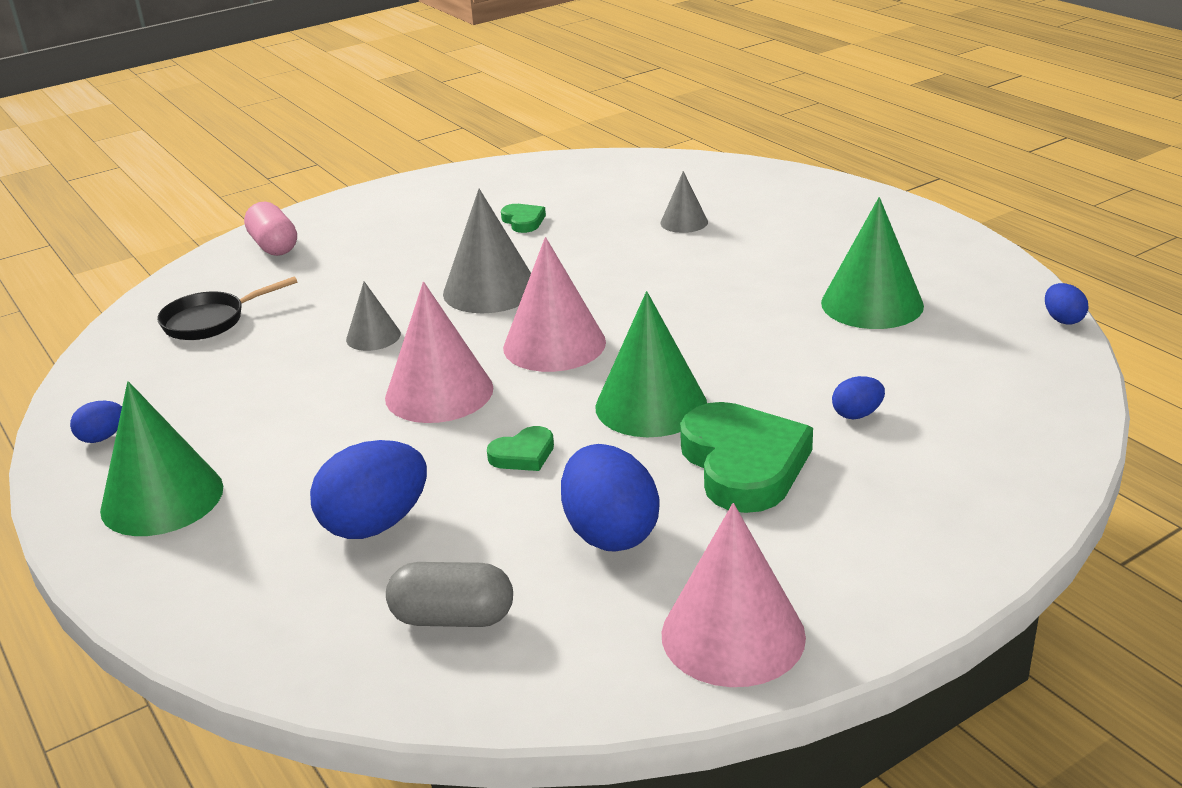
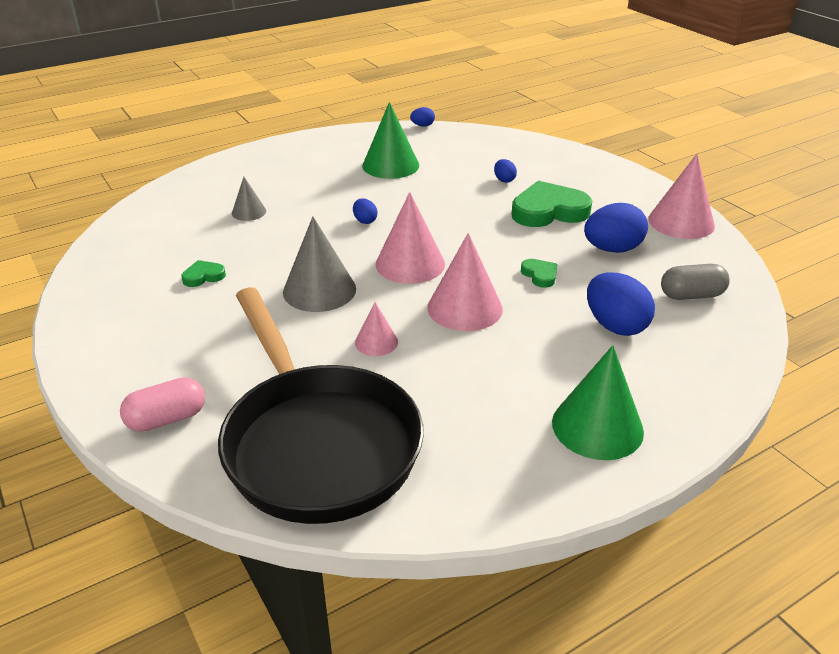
camera: 90 degrees left, 5 degrees up
(102, 437) = (514, 480): blue egg -> blue egg (365, 221)
(210, 321) = (317, 442): black pan -> black pan, size x2.49
(373, 336) = (376, 342): grey cone -> pink cone
(453, 618) = (691, 295): grey capsule -> grey capsule turned 75 degrees clockwise
(651, 405) = (489, 233): green cone -> none

